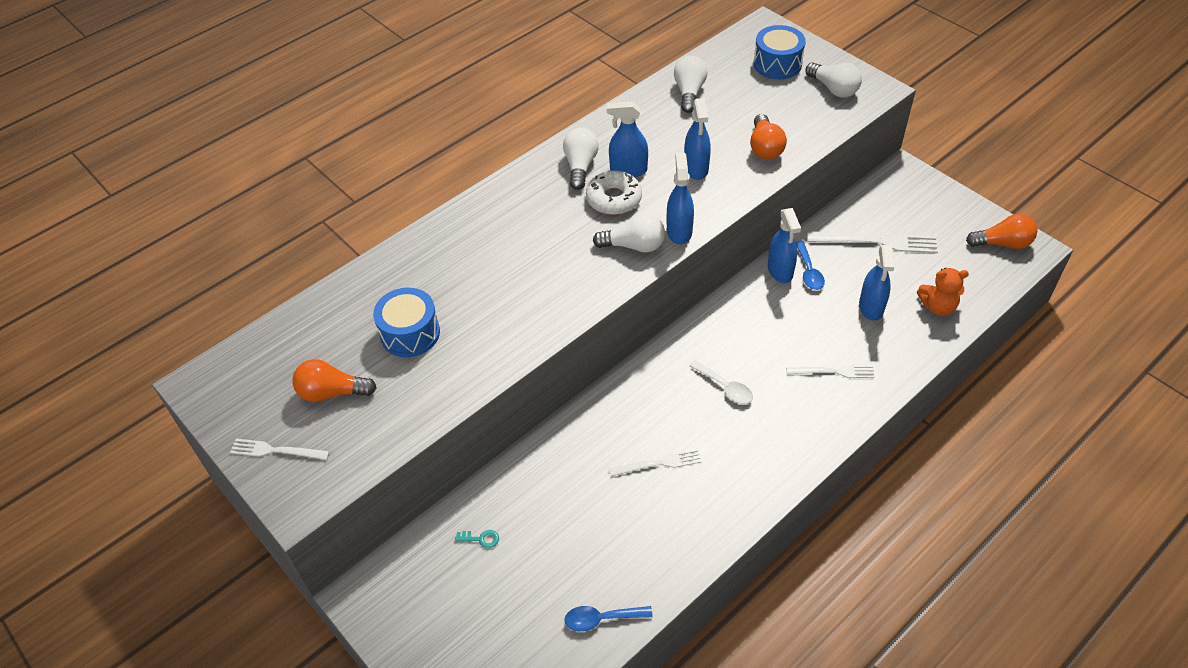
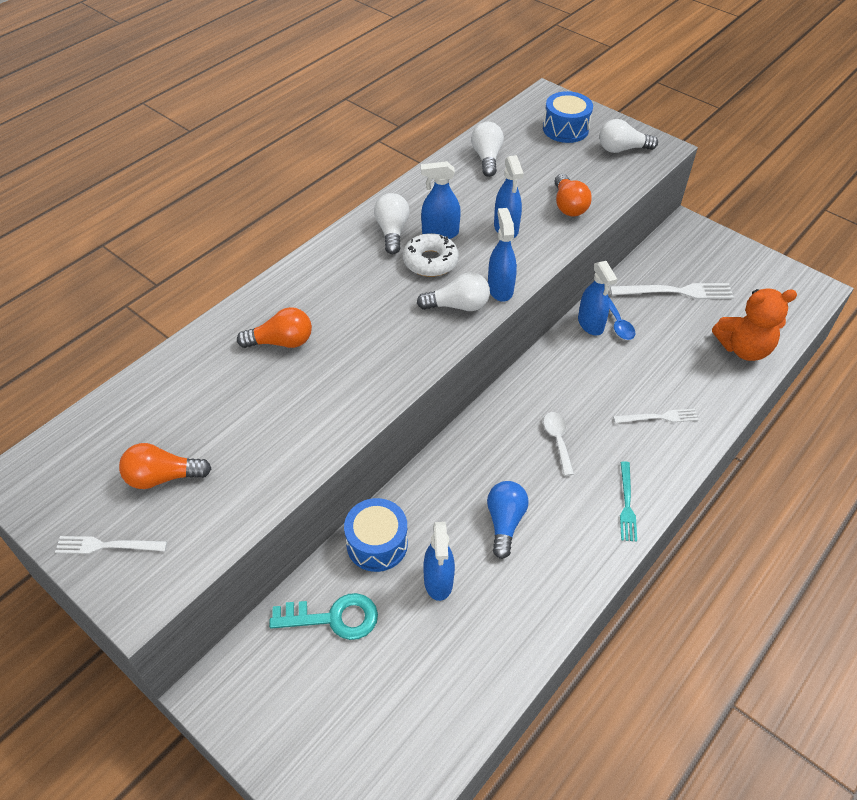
camera: 10 degrees left, 0 degrees up
(410, 333) = (240, 408): blue drum -> blue drum (377, 544)
(481, 539) = (333, 617): turquoise key -> turquoise key, size x2.31
(601, 619) = (472, 692): blue spoon -> none
(659, 463) = (504, 522): white fork -> blue light bulb
(725, 387) = (557, 440): white spoon -> white spoon turned 135 degrees counterclockwise
(784, 456) = (627, 504): none -> turquoise fork
(833, 89) = (622, 149): white light bulb -> white light bulb turned 135 degrees clockwise
(871, 307) = (682, 353): blue spray bottle -> blue spray bottle (438, 581)
(937, 307) = (743, 348): orange teddy bear -> orange teddy bear, size x1.52
(1002, 243) = (790, 286): orange light bulb -> orange light bulb (281, 342)

